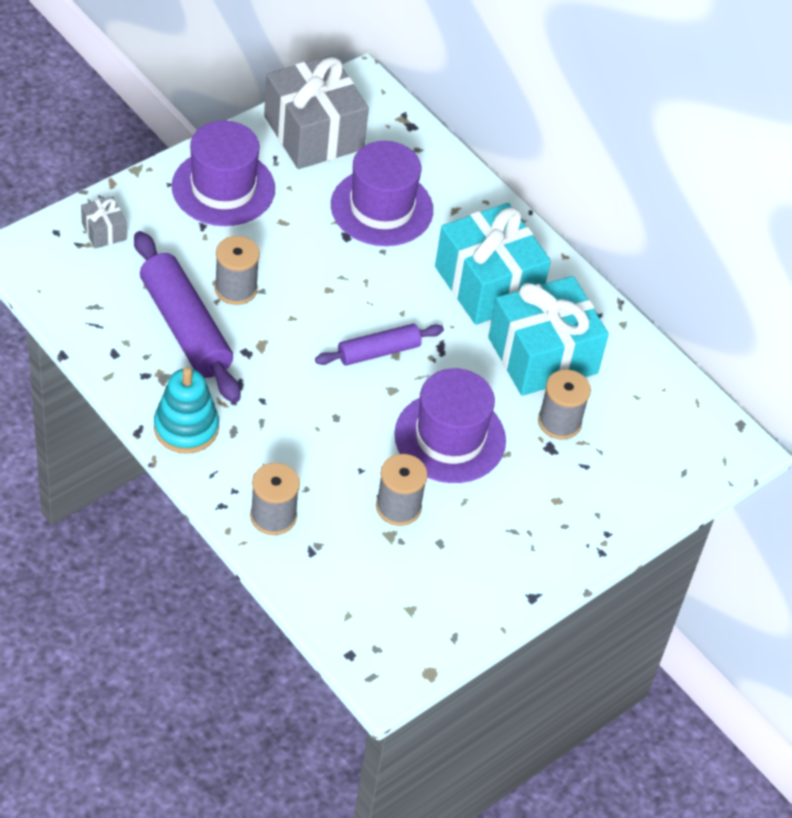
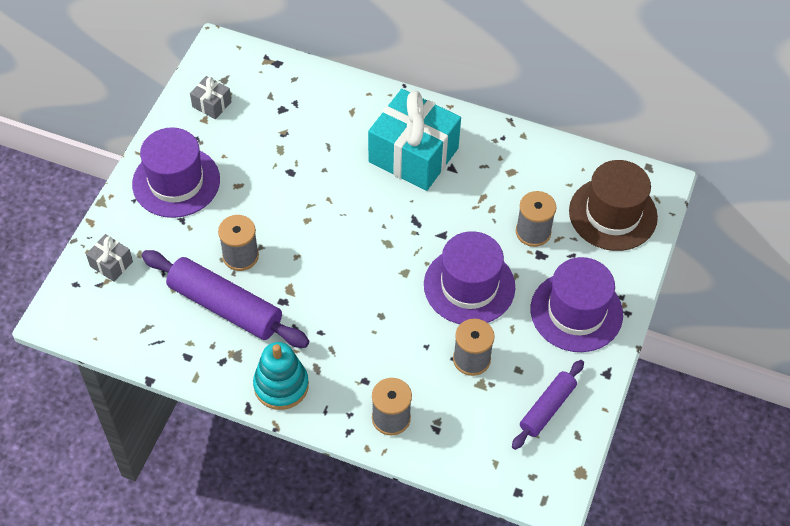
camera: 25 degrees left, 5 degrees up
(313, 133) = (211, 104): grey gift -> grey gift, size x0.44
(378, 351) = (375, 248): purple rolling pin -> purple rolling pin (547, 408)
(381, 208) = (300, 137): purple hat -> purple hat (576, 312)
(542, 355) = (487, 188): turquoise gift -> none
(662, 449) = (613, 214): none -> brown hat

